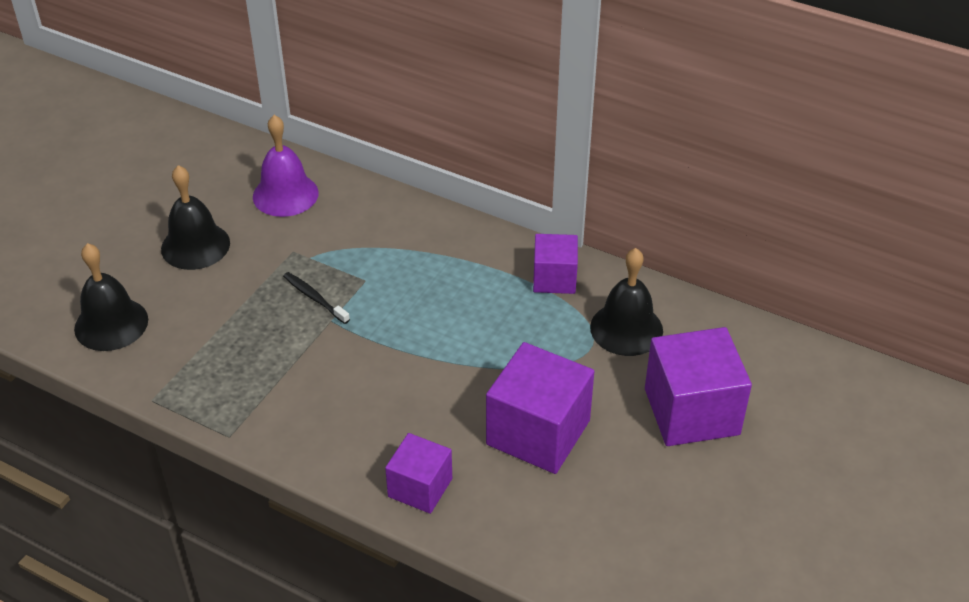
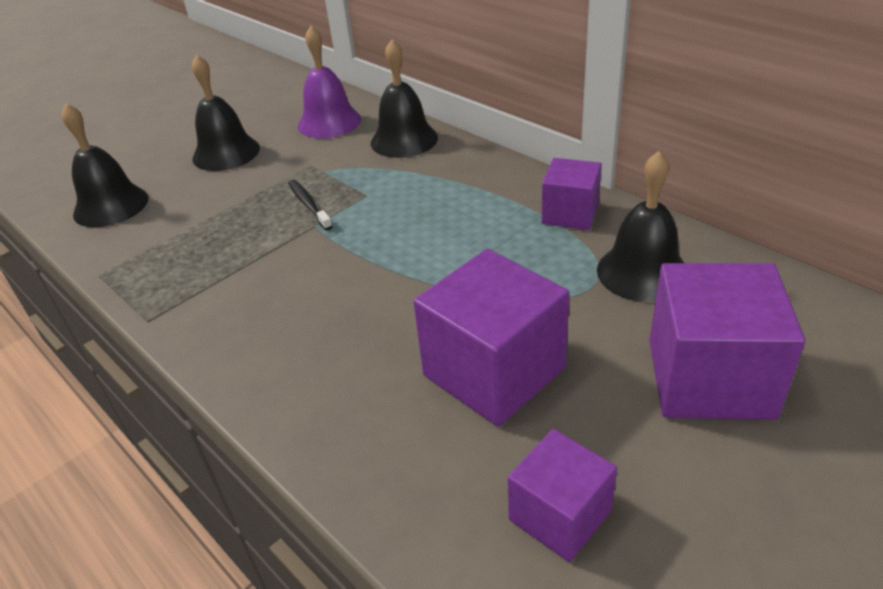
camera: 20 degrees right, 5 degrees down
(373, 210) = (404, 140): none -> black bell
(420, 487) = (321, 413): purple cube -> purple cube (560, 515)

